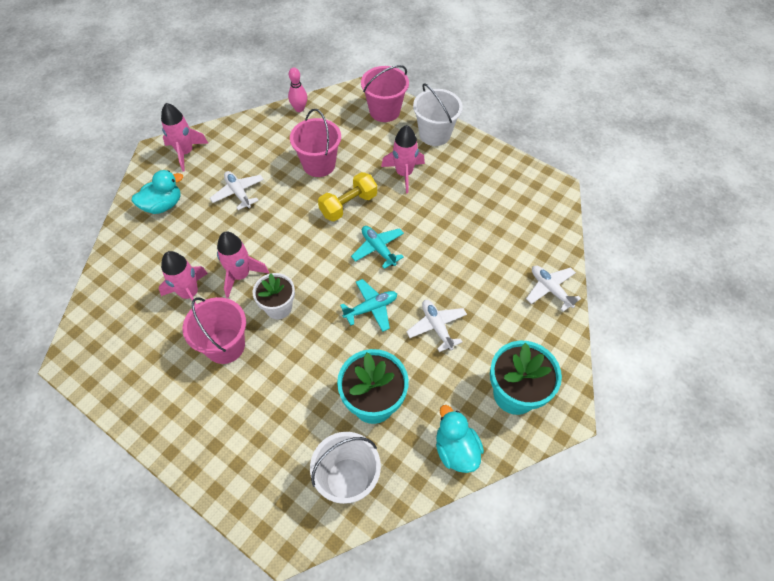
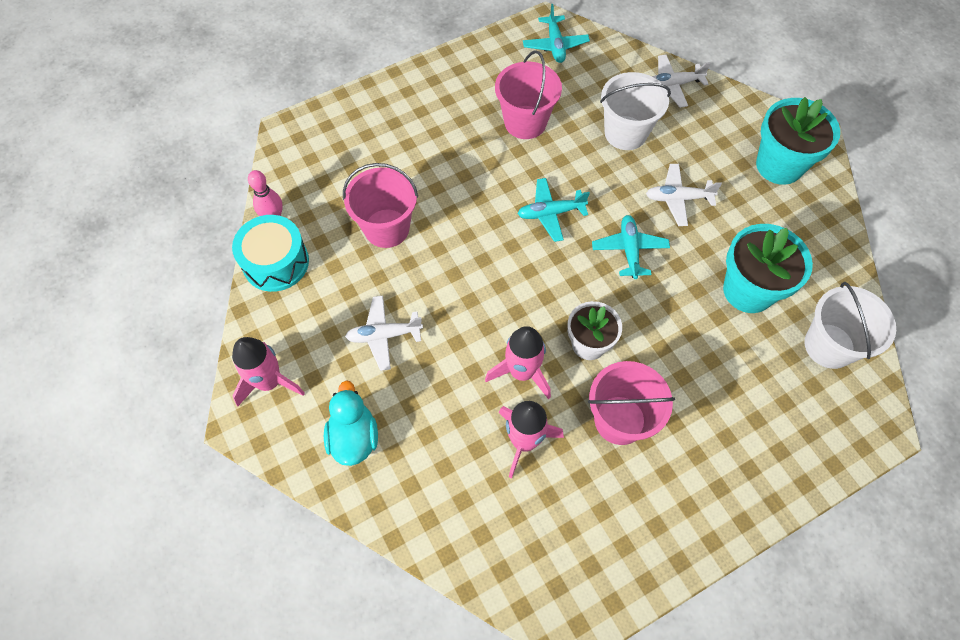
camera: 65 degrees left, 5 degrees up
(267, 123) = (276, 262): none -> turquoise drum
(348, 205) = (470, 219): yellow dumbbell -> none
(384, 111) = (338, 127): pink bucket -> pink bucket (525, 122)
(404, 174) = (452, 147): pink rocket -> none
(434, 134) = (408, 94): white bucket -> white bucket (625, 133)
(456, 449) = (823, 238): turquoise duck -> none
(537, 200) = (555, 45): none -> turquoise plane

